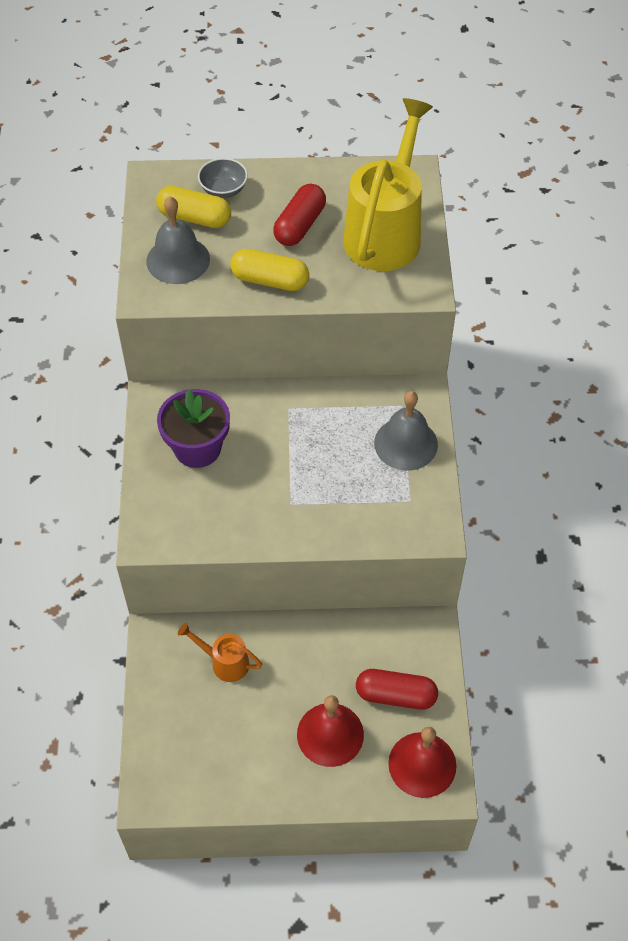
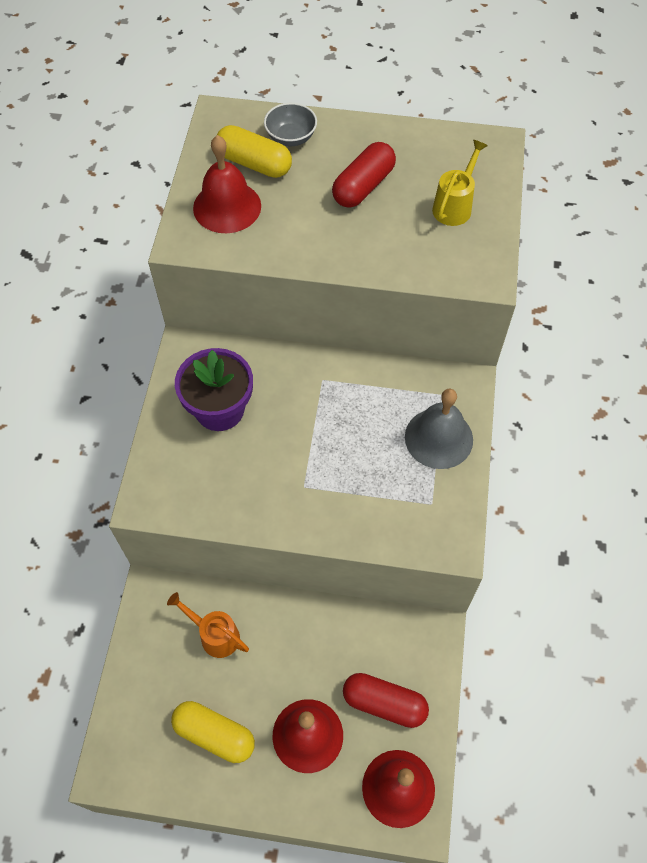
camera: 10 degrees right, 5 degrees up
(178, 260) = (227, 207): grey bell -> red bell
(270, 280) = (319, 242): yellow capsule -> yellow capsule (214, 734)
(386, 232) = (455, 206): yellow watering can -> yellow watering can, size x0.46

